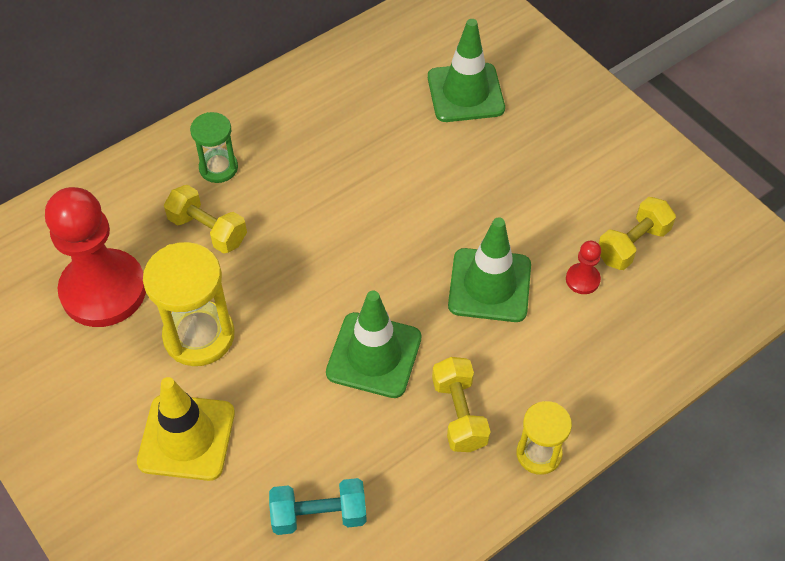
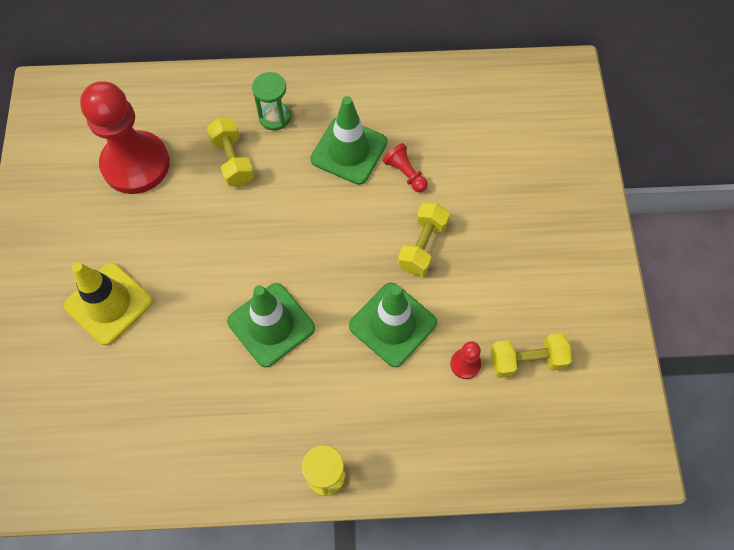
camera: 35 degrees right, 10 degrees up
(199, 336) = (170, 235): yellow hourglass -> none
(319, 515) = (148, 416): turquoise dumbbell -> none
(391, 149) = (405, 173): none -> red pawn
(459, 414) = (294, 407): yellow dumbbell -> yellow dumbbell (422, 246)
(465, 93) = (496, 159): green traffic cone -> green traffic cone (349, 151)

